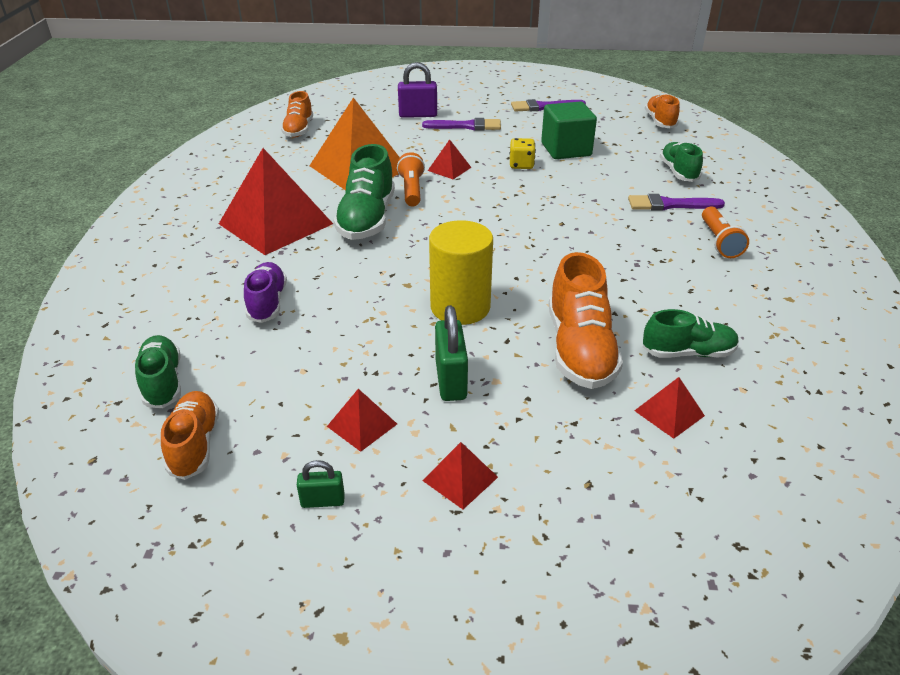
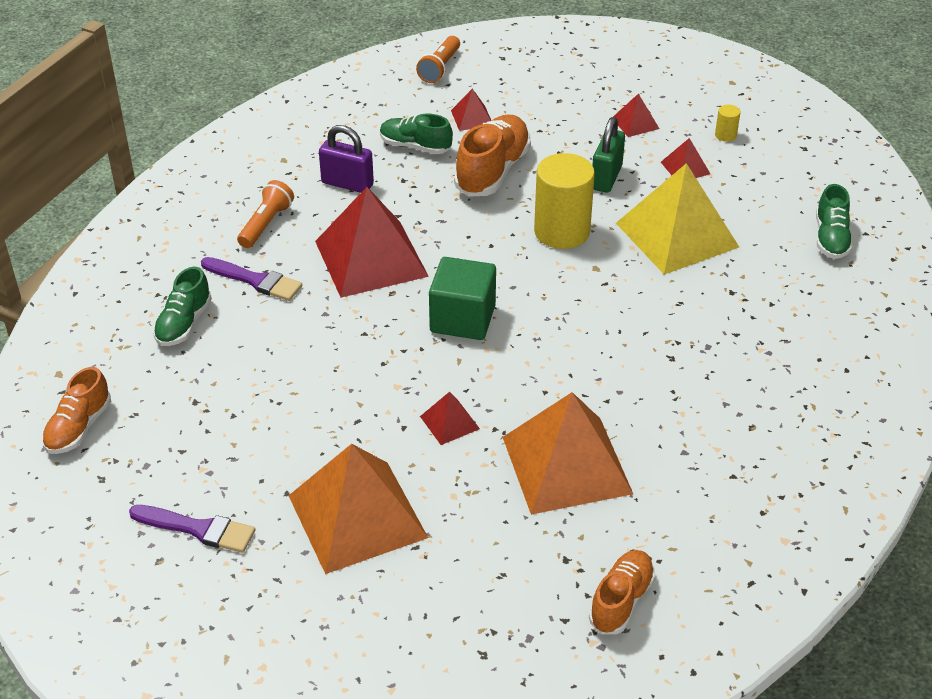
camera: 155 degrees left, 5 degrees up
(195, 445) = (806, 187): orange shoe -> none
(267, 303) = (734, 286): purple shoe -> none
(276, 223) = (704, 391): red pyramid -> red pyramid (370, 258)
(323, 501) = (725, 135): green padlock -> yellow cylinder
(341, 337) = (677, 234): none -> yellow pyramid
(367, 219) = (597, 364): green shoe -> none
(411, 190) = (521, 397): orange flashlight -> orange flashlight (440, 68)
(418, 115) = (410, 578): purple padlock -> purple padlock (347, 184)
(466, 126) = (357, 516): purple brush -> orange pyramid
(521, 165) = (354, 399): yellow dice -> none
(566, 149) = (269, 410): green cube -> green cube (462, 319)

